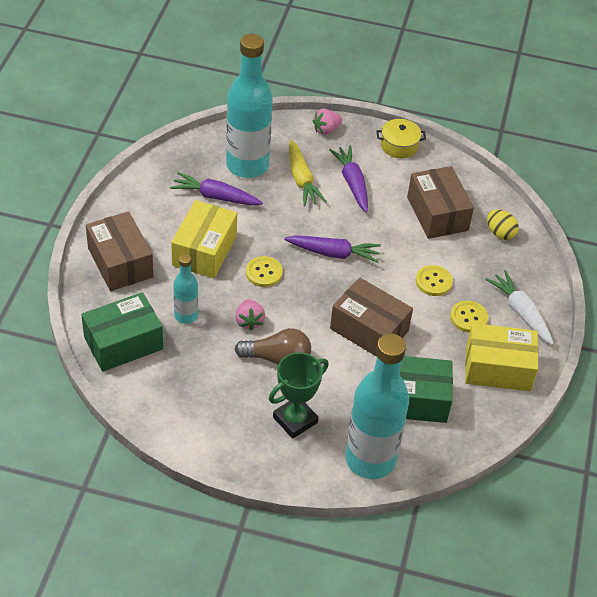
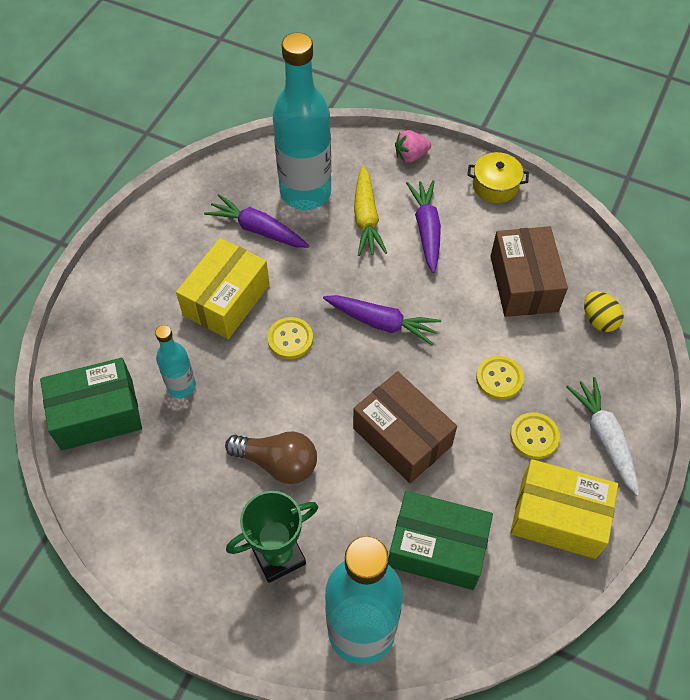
camera: 15 degrees right, 10 degrees up
(120, 263) = (123, 304): brown box -> none
(249, 321) = (256, 404): pink strawberry -> none

